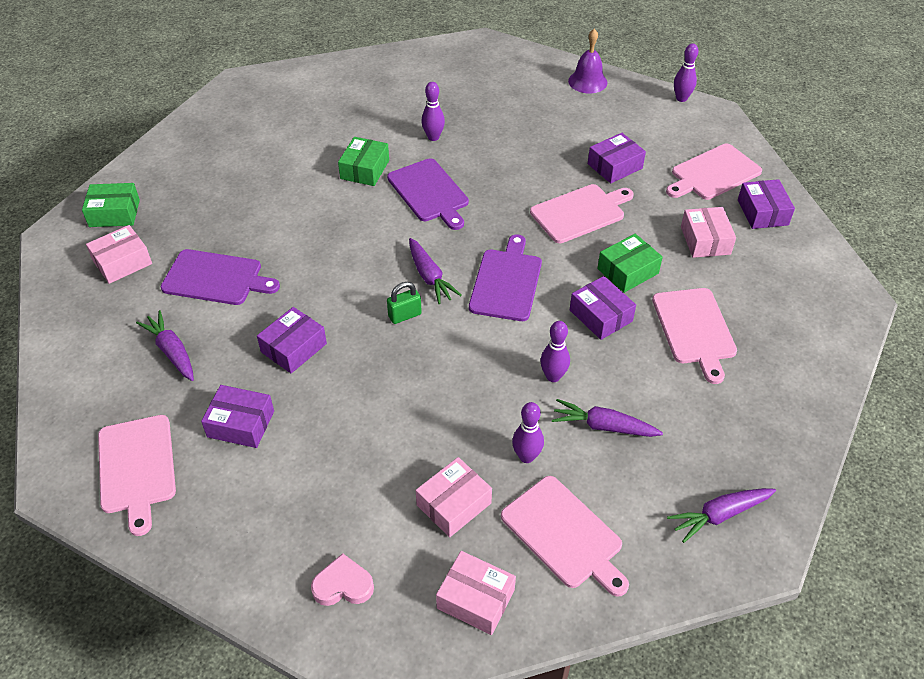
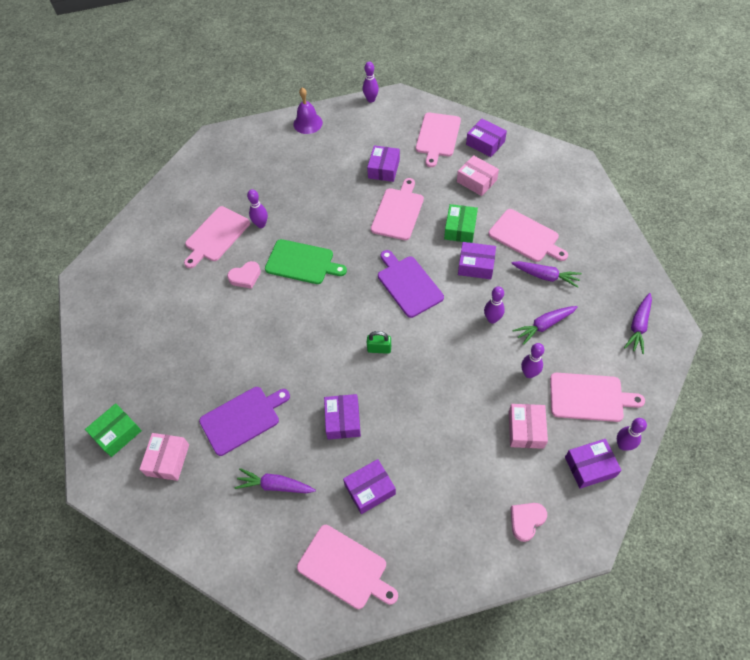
camera: 40 degrees left, 10 degrees up
(365, 169) = (245, 277): green box -> pink heart
(383, 121) = (216, 236): none -> pink cutting board
(404, 315) = (379, 349): green padlock -> green padlock turned 75 degrees clockwise
(429, 192) = (302, 262): purple cutting board -> green cutting board
(430, 277) = (365, 315): purple carrot -> purple carrot (546, 276)
(475, 599) = (590, 467): pink box -> purple box
(541, 613) = (623, 445): none -> purple bowling pin

